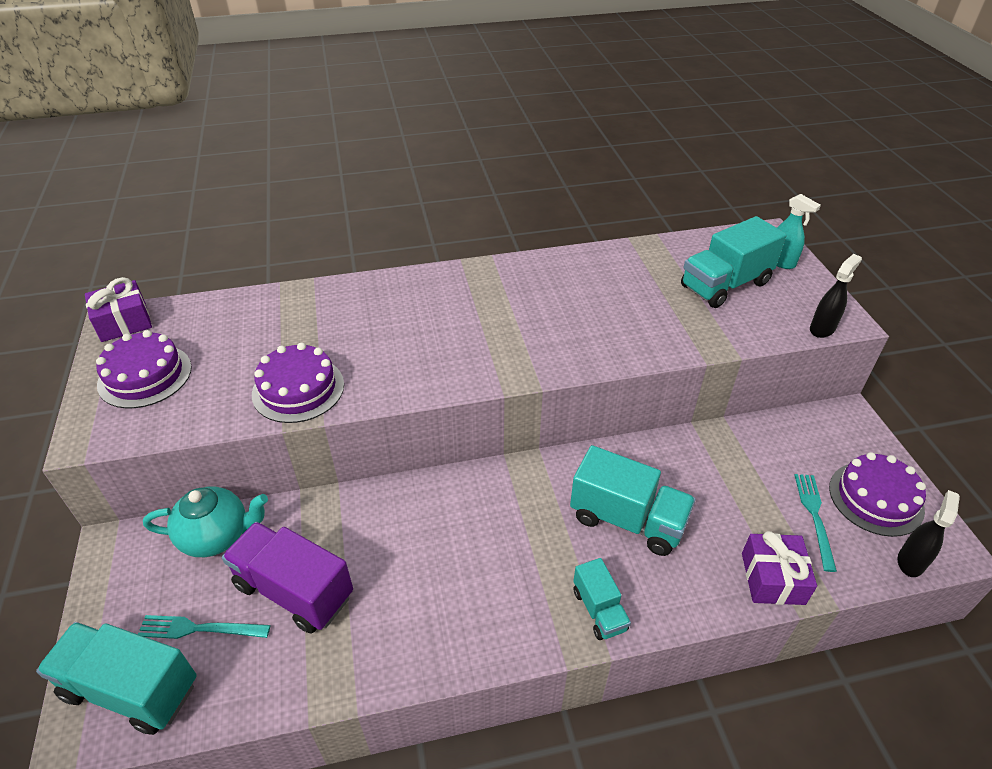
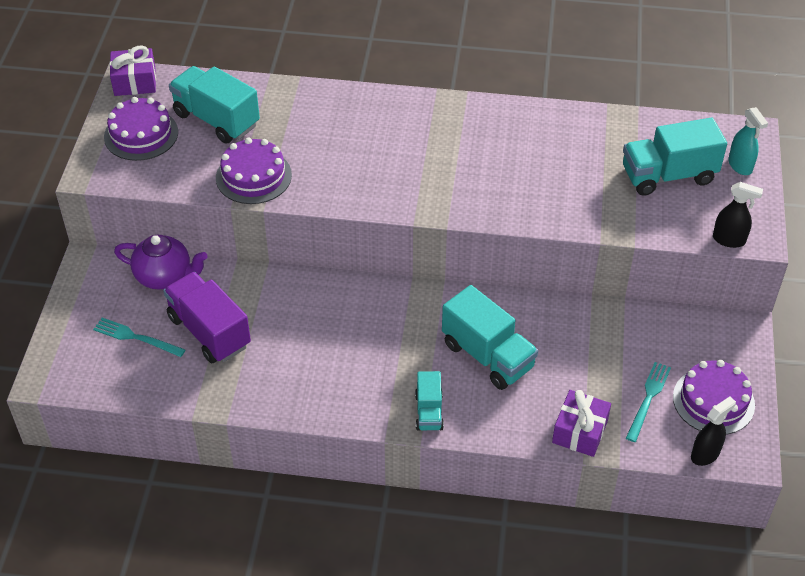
camera: 20 degrees right, 5 degrees up
(131, 689) = (82, 362): turquoise truck -> turquoise truck (216, 119)
(217, 536) = (165, 276): turquoise teapot -> purple teapot
(822, 329) = (729, 240): black spray bottle -> black spray bottle turned 45 degrees clockwise

